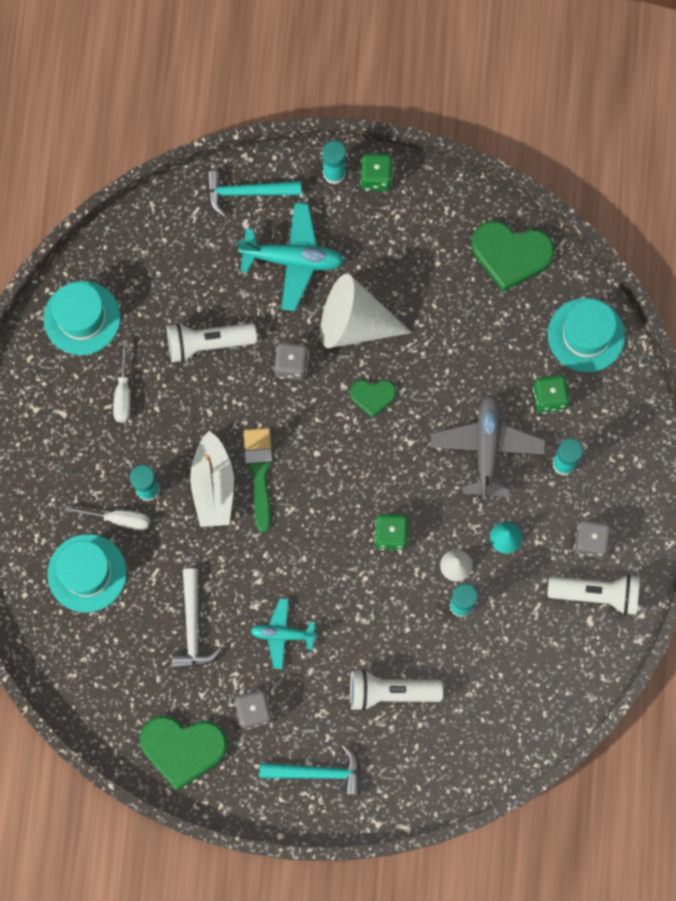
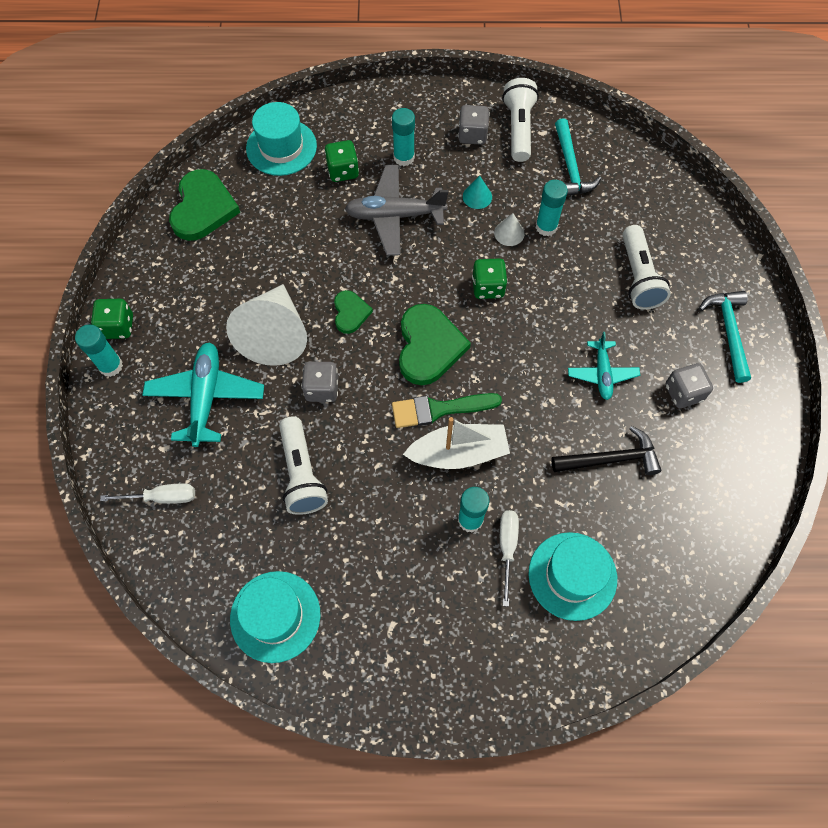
camera: 95 degrees left, 10 degrees down
(123, 393) = (363, 558): white screwdriver -> white screwdriver (162, 497)
(183, 749) = (737, 456): green heart -> green heart (429, 346)
(193, 627) = (611, 459): white hammer -> black hammer
(246, 192) = (128, 450): turquoise hammer -> turquoise hammer (570, 167)

